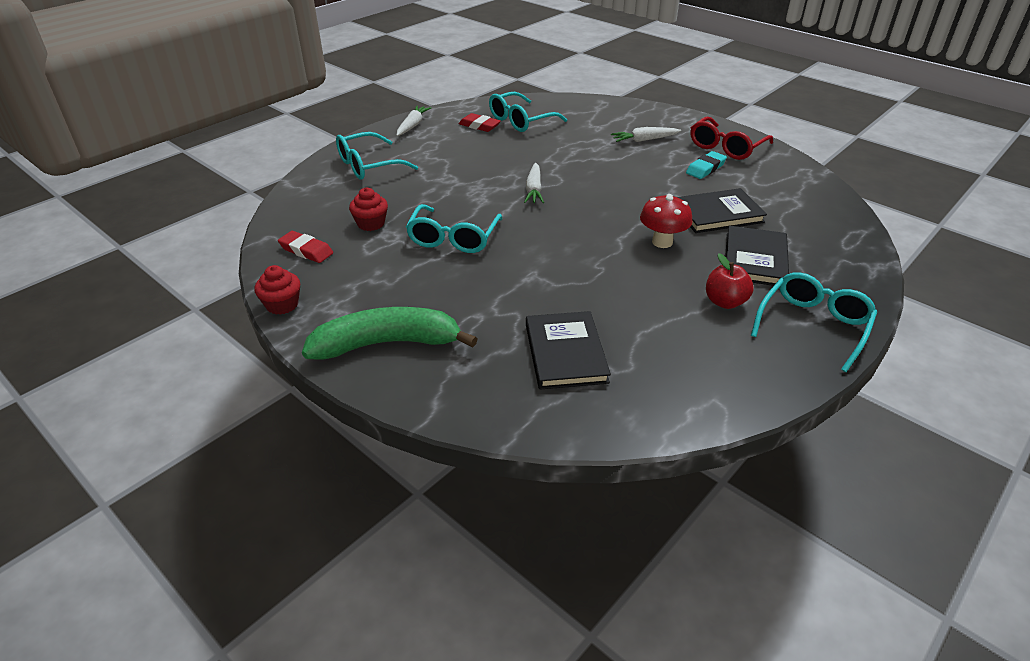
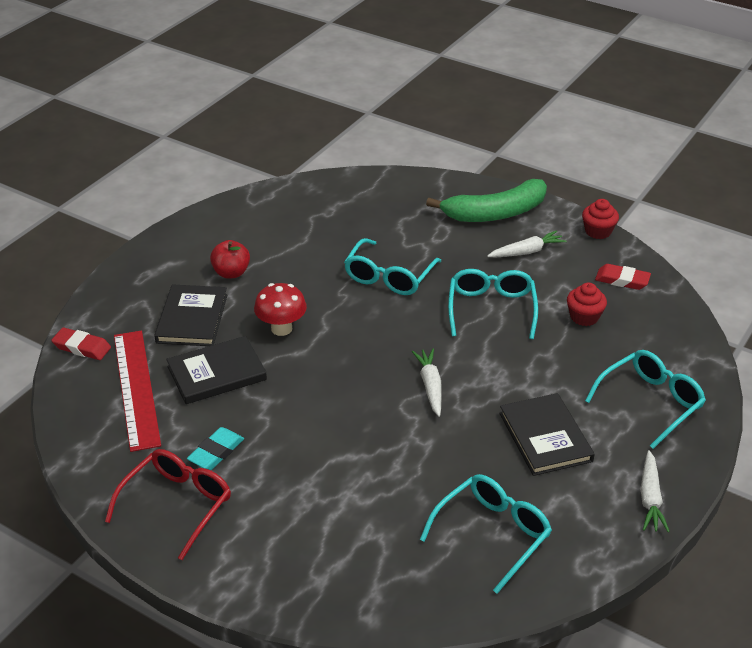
camera: 170 degrees right, 0 degrees up
(479, 126) = (550, 511): red eraser -> red eraser (82, 347)
(565, 353) = (360, 221): black book -> black book (545, 437)
(644, 140) = (296, 507): white carrot -> white carrot (526, 252)
(786, 210) = (136, 388): none -> red ruler
(813, 326) = (163, 260): turquoise glasses -> turquoise glasses (389, 276)

